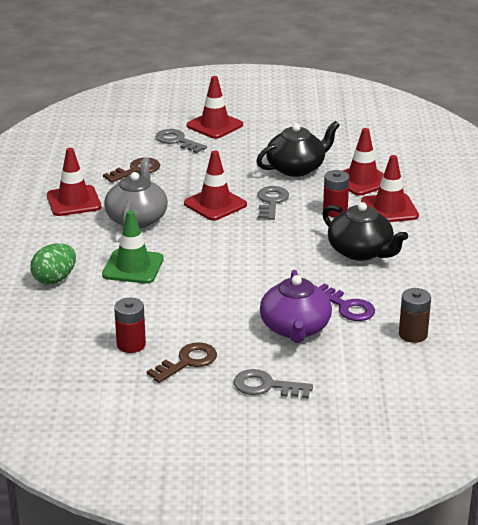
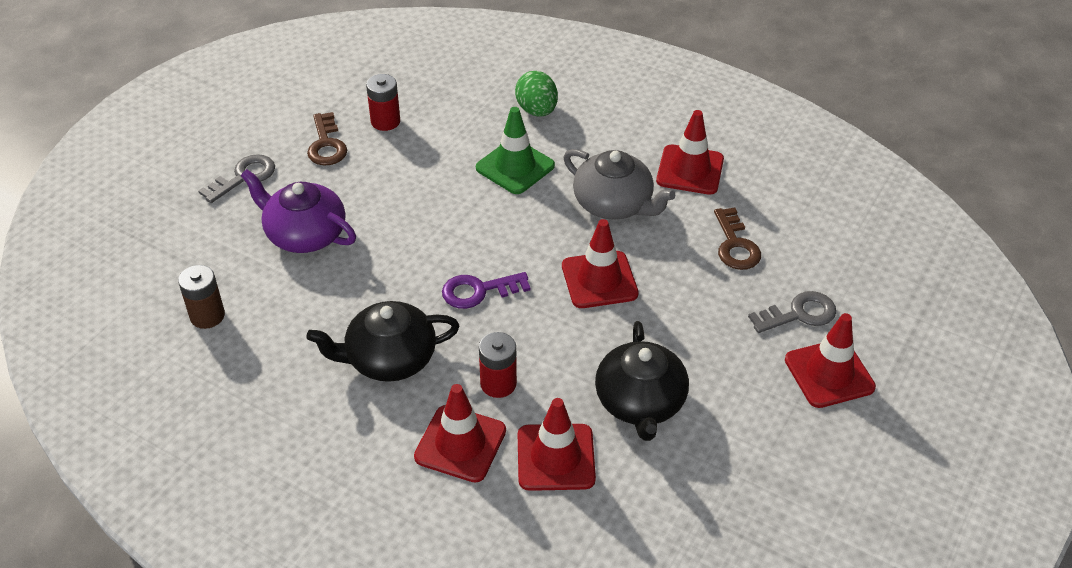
camera: 120 degrees right, 15 degrees up
(271, 201) = (568, 333): grey key -> none
(347, 307) = (300, 290): purple key -> purple key (478, 291)

